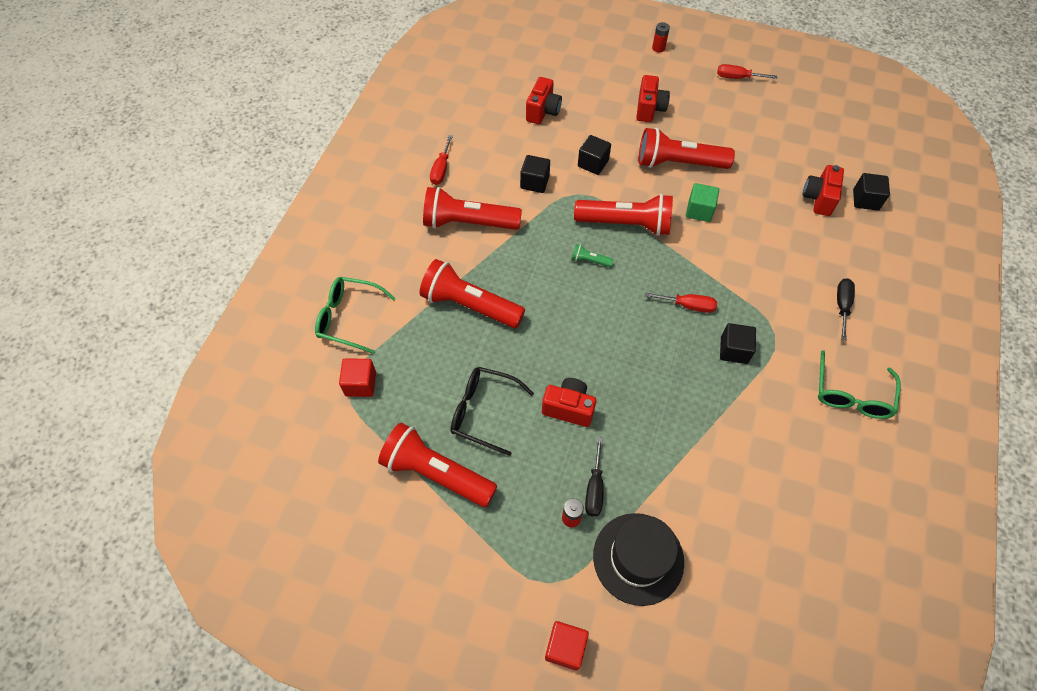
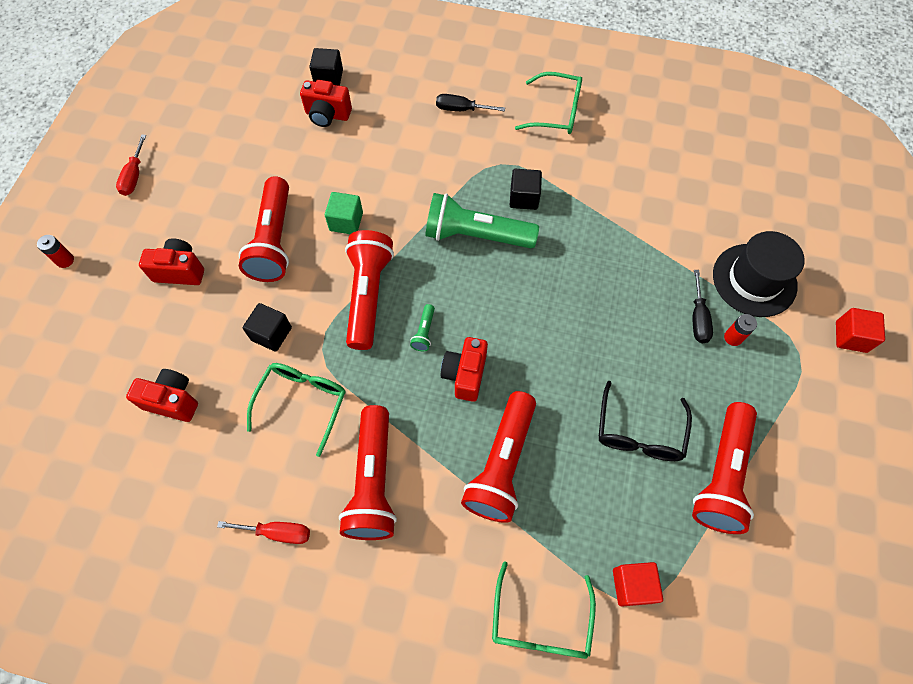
camera: 95 degrees left, 5 degrees up
(534, 182) = (303, 402): black cube -> green glasses
(568, 408) = (617, 345): red camera -> red camera (465, 375)
(594, 488) = (698, 318): black screwdriver -> black screwdriver turned 90 degrees clockwise
(688, 306) = (475, 235): red screwdriver -> green flashlight

